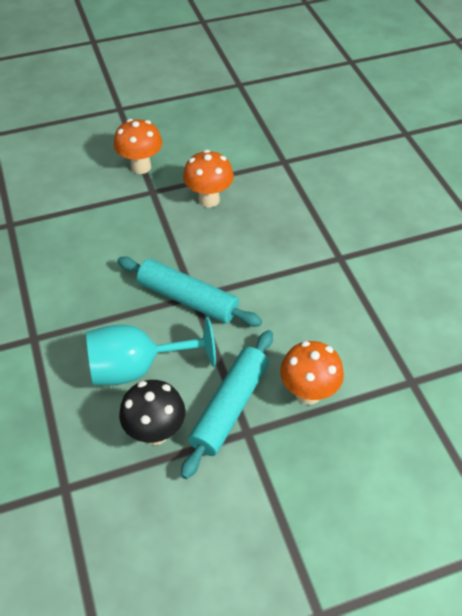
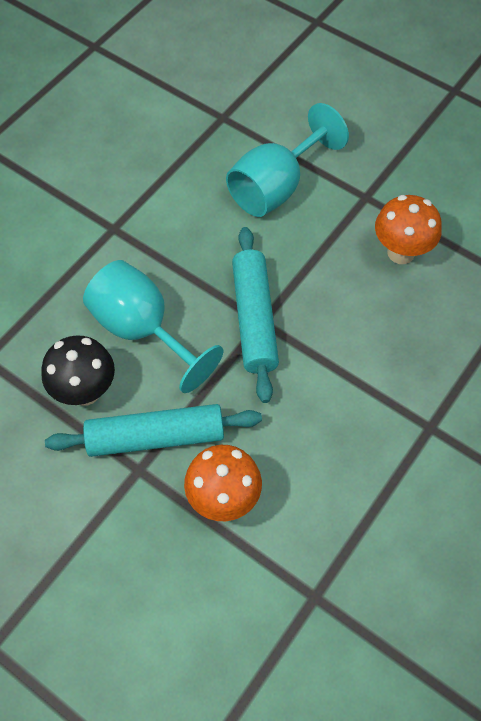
camera: 55 degrees right, 10 degrees up
(97, 229) = (276, 187): none -> turquoise goblet
(141, 167) = (390, 164): orange mushroom -> none

